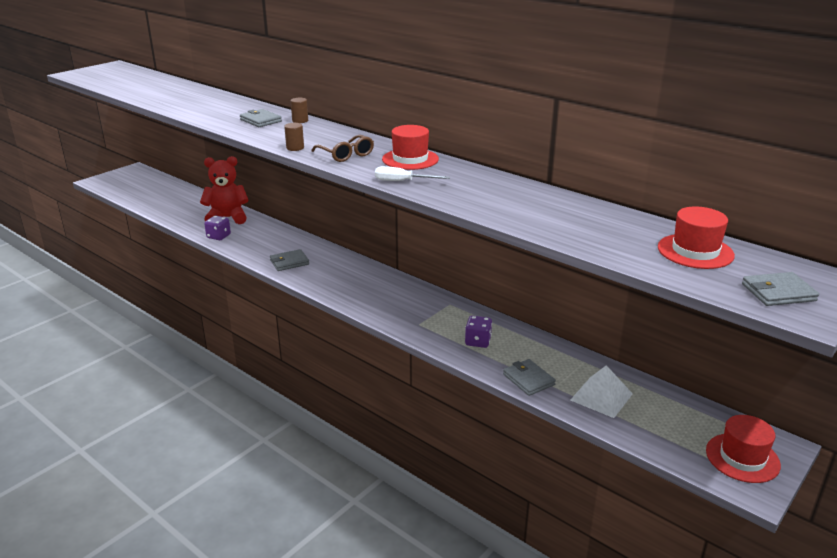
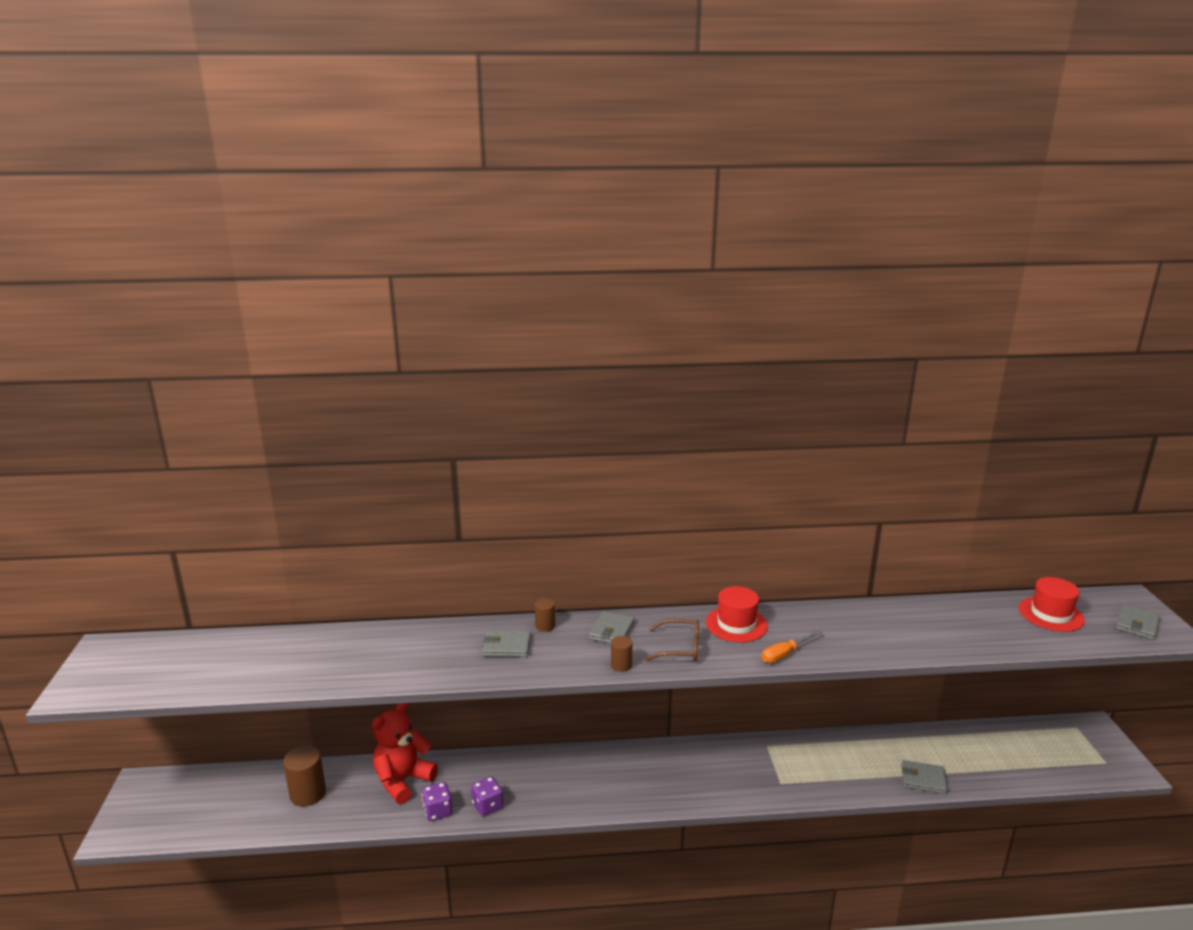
camera: 45 degrees left, 5 degrees down
(182, 203) = (308, 793): none -> brown cylinder
(289, 262) = (568, 793): grey wallet -> grey wallet (612, 631)
(402, 181) = (785, 654): white screwdriver -> orange screwdriver
(478, 341) = (842, 769): purple dice -> purple dice (487, 806)
(601, 396) = (977, 760): white pyramid -> none
(742, 458) = (1096, 750): red hat -> none

